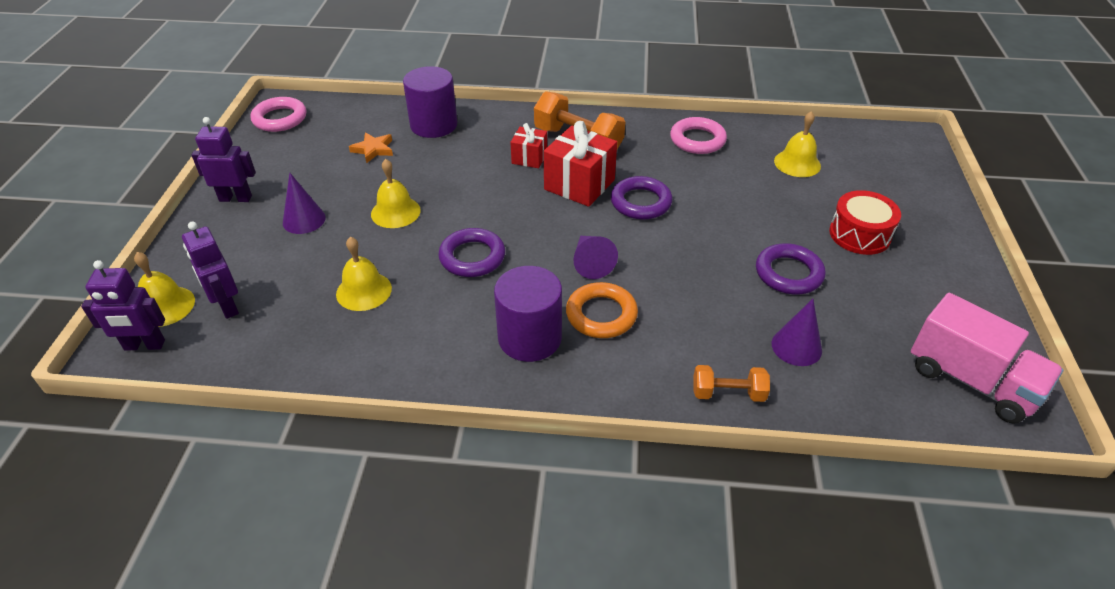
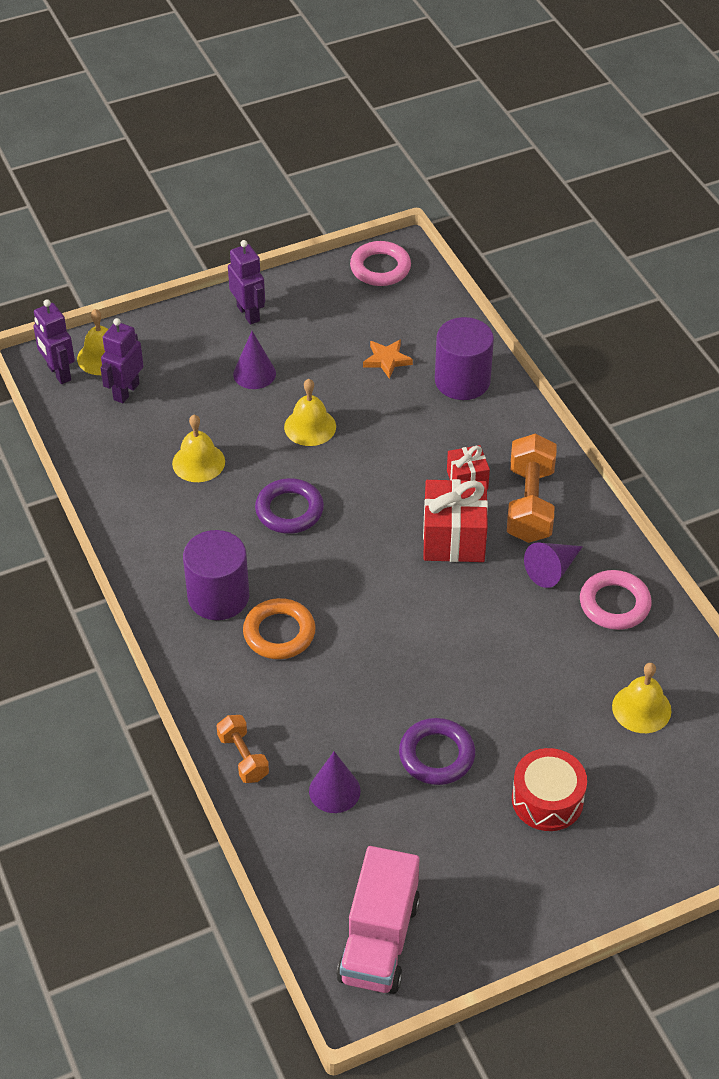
camera: 60 degrees right, 5 degrees up
(591, 262) = (342, 597): purple cone -> purple cone (552, 570)
(640, 202) = (462, 598): purple ring -> none

